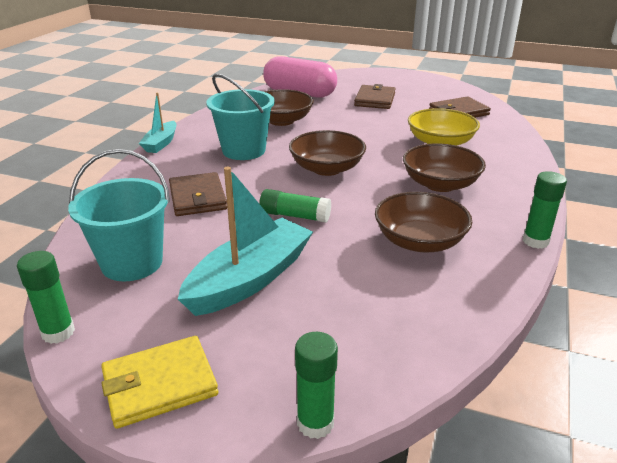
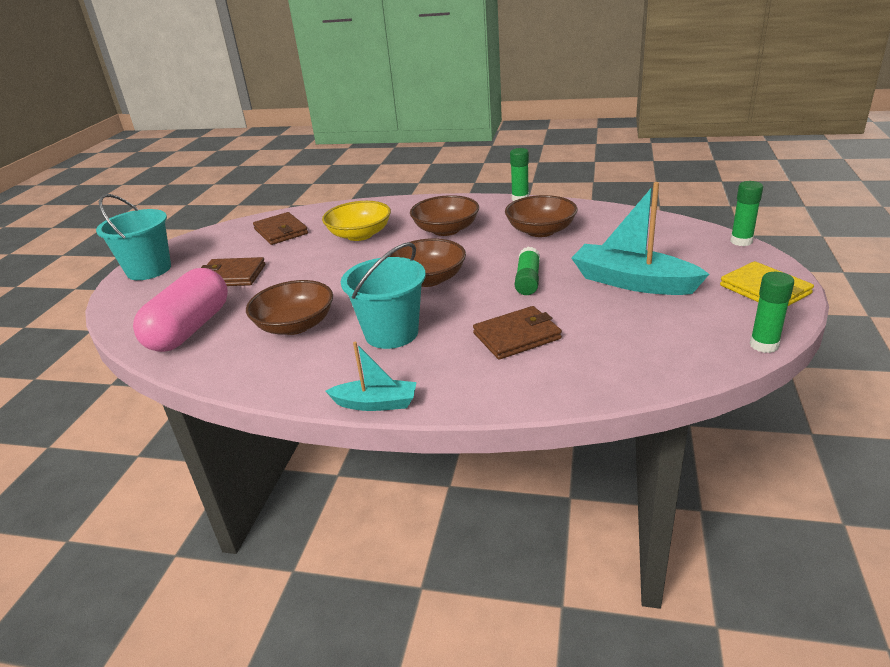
camera: 95 degrees left, 0 degrees up
(132, 263) = (652, 340): turquoise bucket -> turquoise bucket (149, 270)

